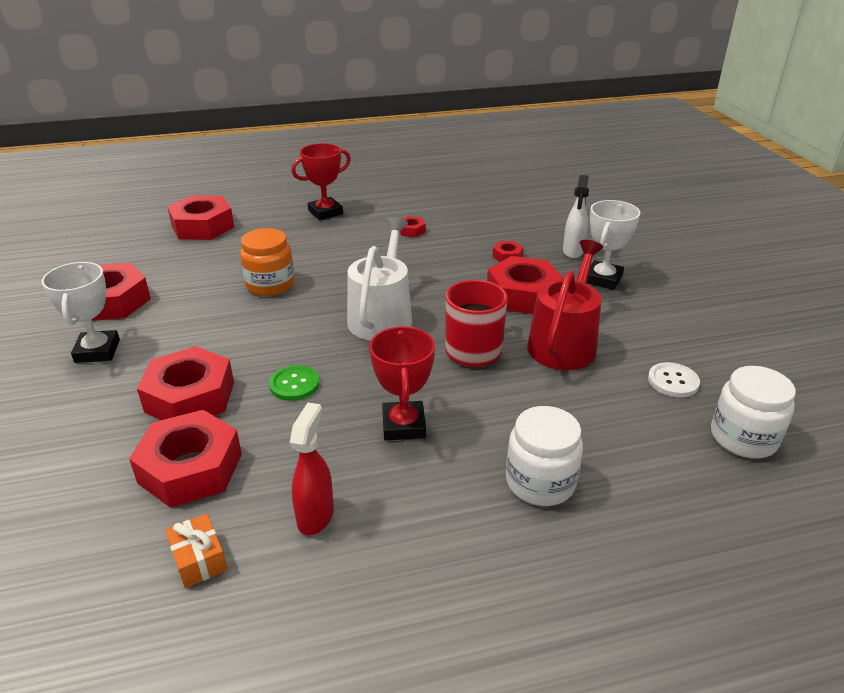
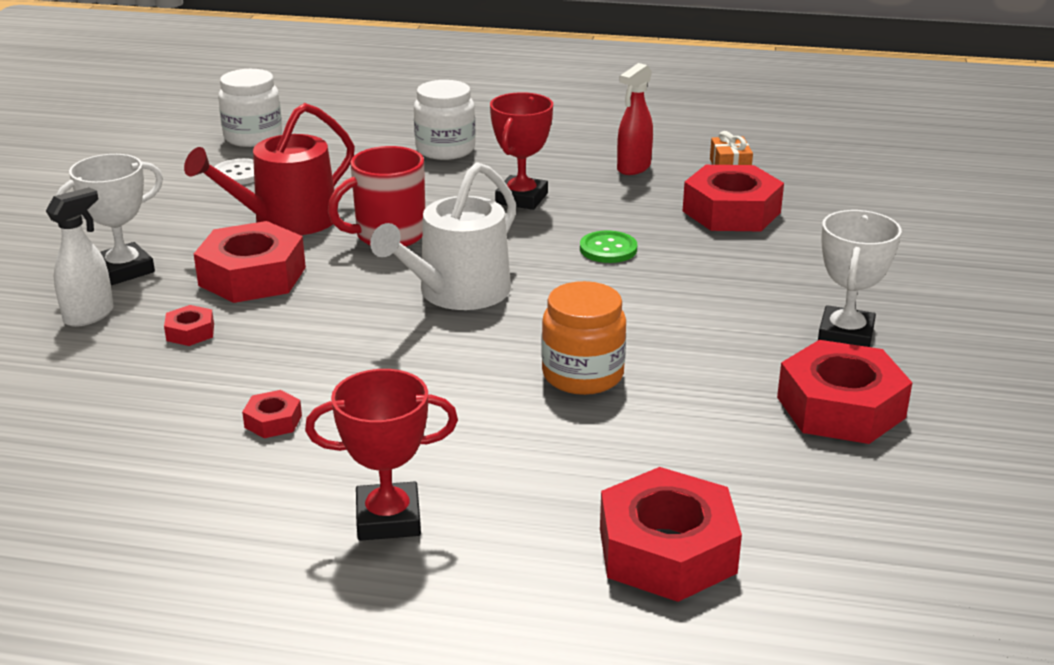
camera: 155 degrees left, 5 degrees down
(190, 397) = (726, 263): red nut -> none

